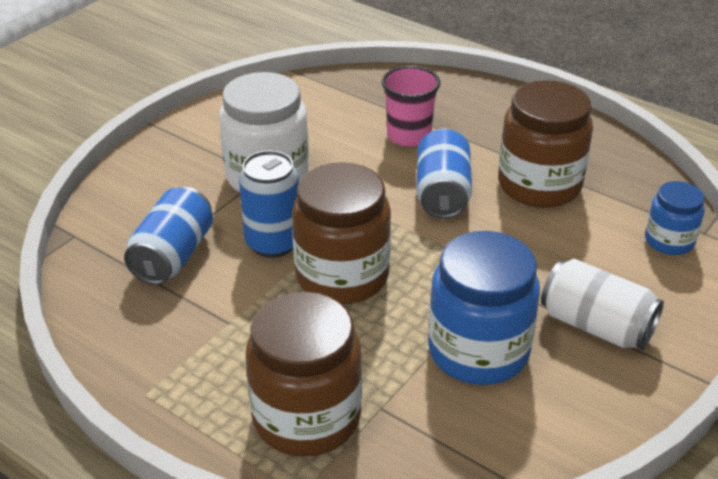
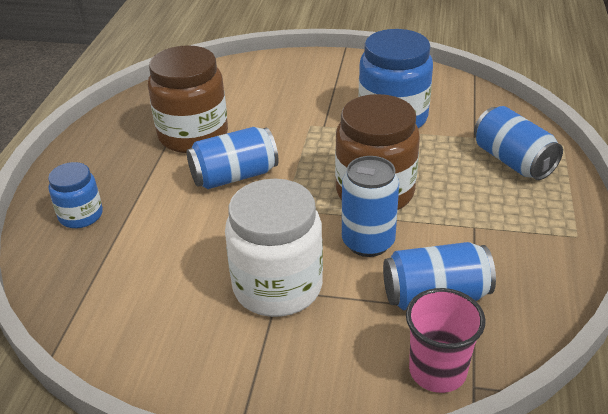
camera: 115 degrees left, 0 degrees up
(306, 417) = (512, 161): brown jar -> blue can
(409, 136) = (155, 220): pink cup -> pink cup (437, 371)
(596, 326) = (331, 85): white can -> none
(669, 241) = (226, 76): blue jar -> blue jar (81, 215)

